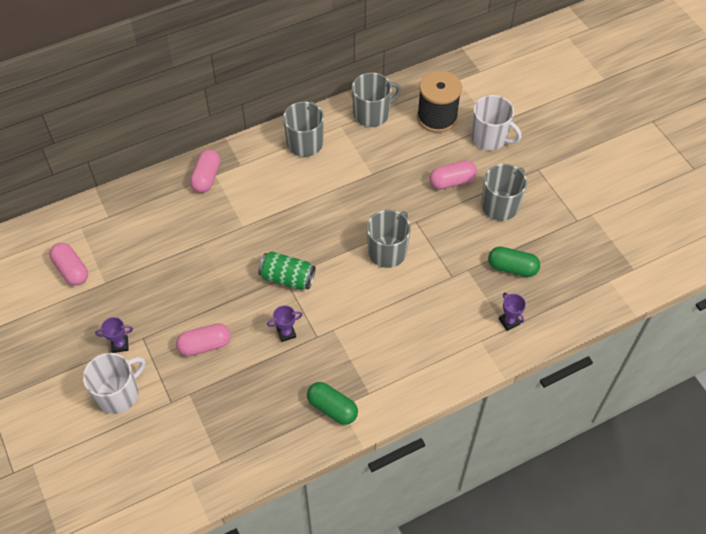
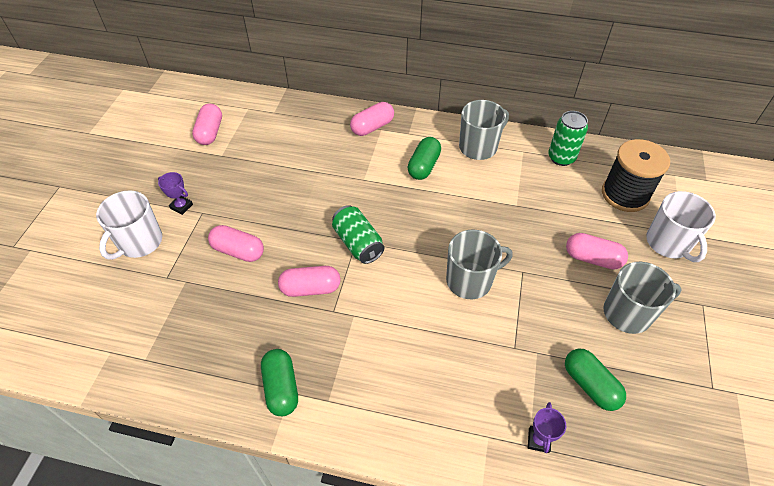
camera: 40 degrees right, 5 degrees down
(118, 394) = (139, 242): white mug -> white mug turned 120 degrees clockwise
(278, 185) = (423, 166): none -> green capsule
(286, 333) = (310, 288): purple trophy -> pink capsule
(372, 114) = (561, 158): grey mug -> green can

